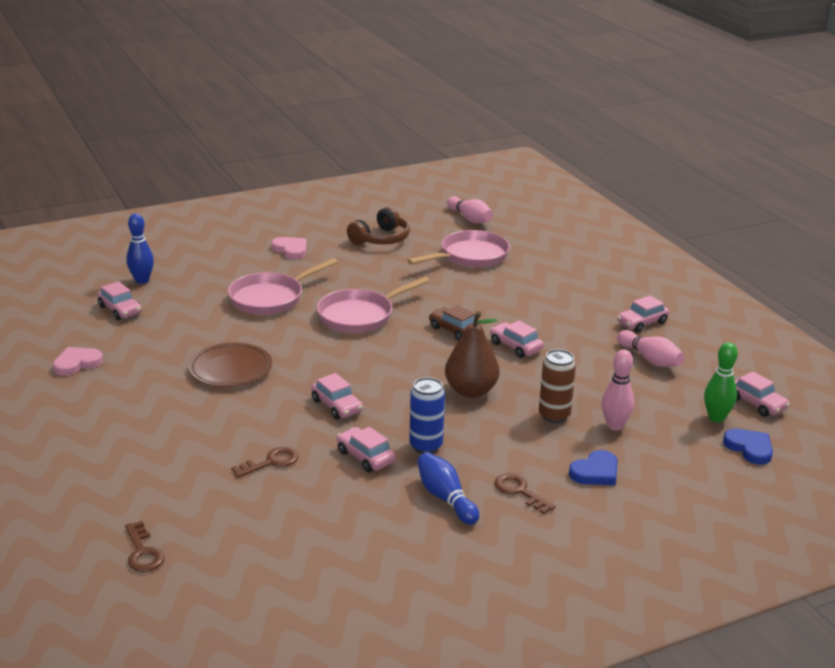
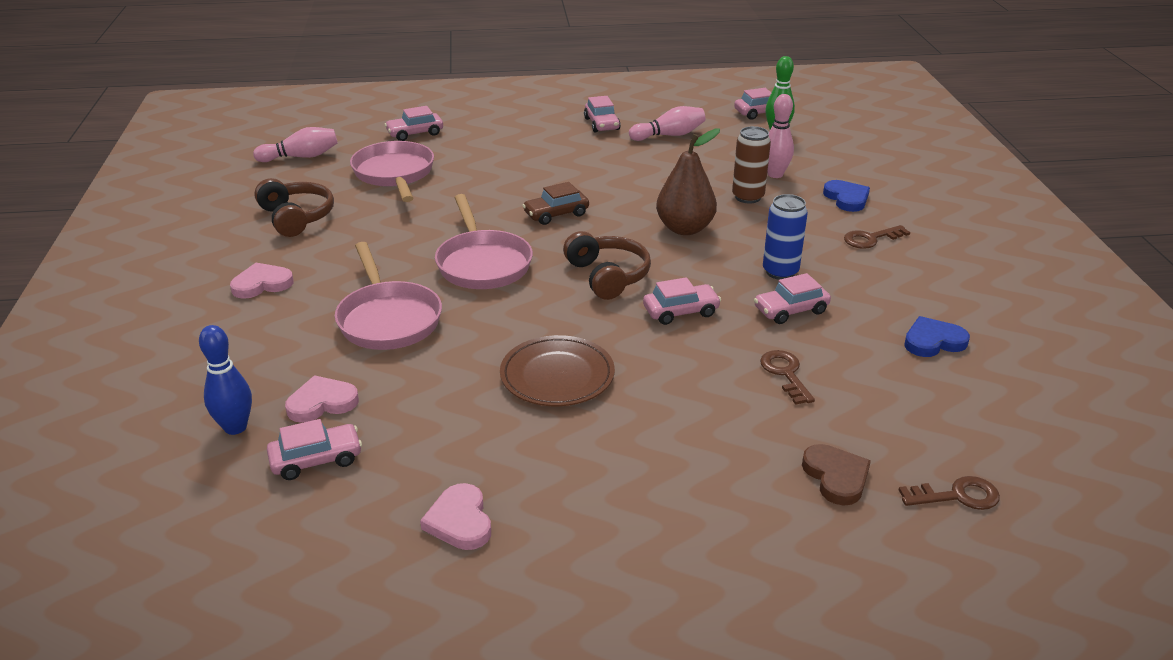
camera: 70 degrees left, 5 degrees up
(151, 495) = (836, 477): none -> brown heart
(173, 299) = (322, 403): none -> pink heart
(371, 367) = (607, 276): none -> brown headphones
(445, 498) = (875, 278): blue bowling pin -> none
(515, 346) = (609, 189): pink car -> pink car (415, 133)
(749, 448) = (826, 131): blue heart -> blue heart (933, 341)

